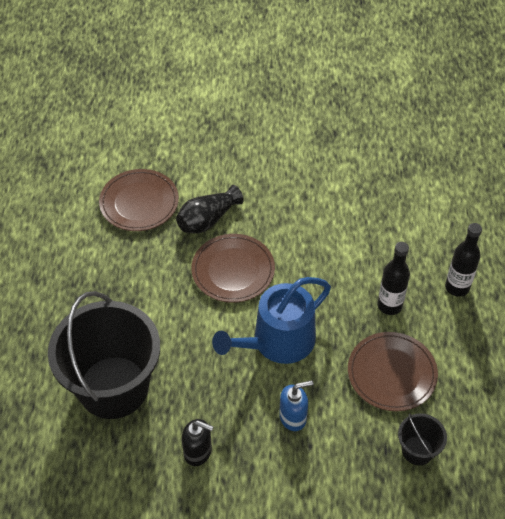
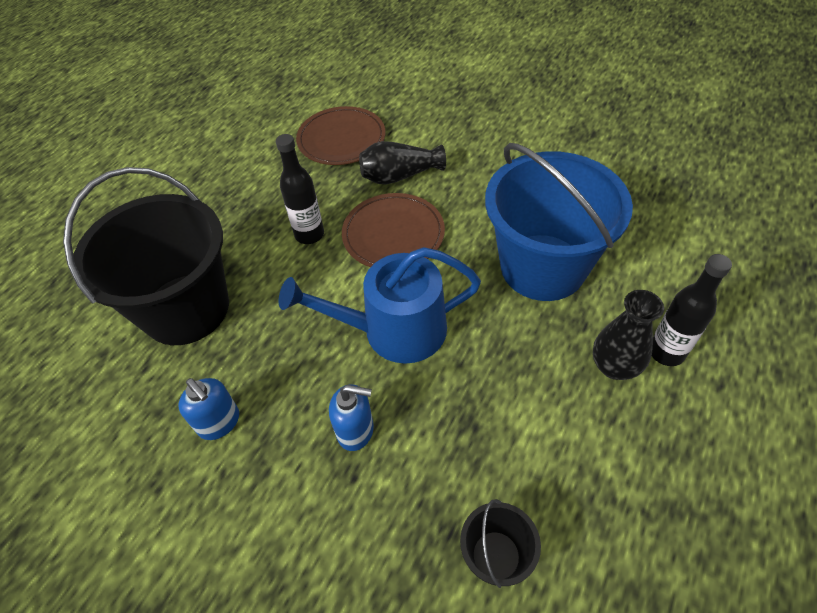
camera: 30 degrees right, 0 degrees up
(198, 452) = (219, 422): black soap dispenser -> blue soap dispenser
(352, 257) = (542, 267): none -> blue bucket
(389, 305) = (560, 341): black bottle -> black bottle (309, 234)
(391, 373) = (516, 429): brown plate -> none
(430, 309) = (614, 366): none -> black vase

